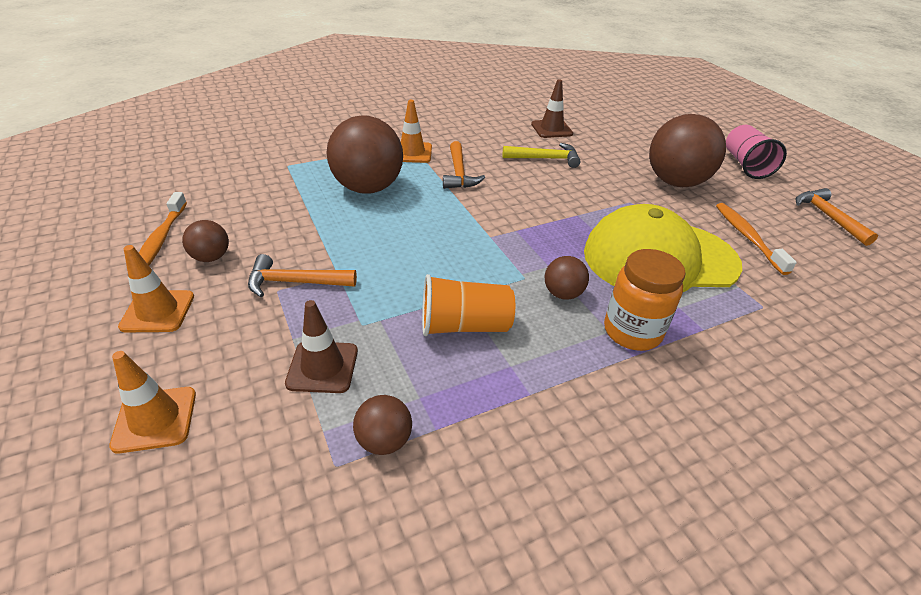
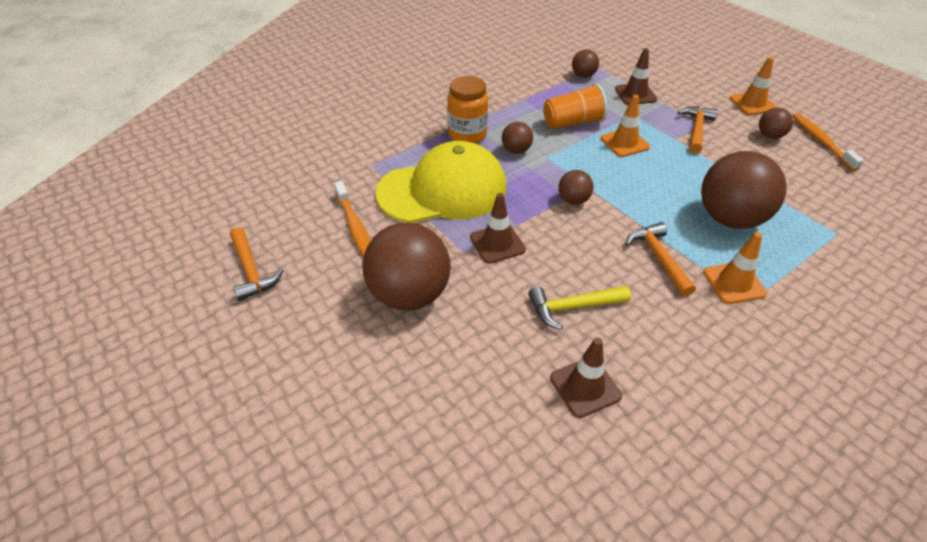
camera: 170 degrees right, 5 degrees up
(155, 419) = (688, 69): orange traffic cone -> orange traffic cone (624, 143)
(295, 282) = (696, 130): orange hammer -> orange hammer turned 60 degrees counterclockwise
(512, 225) = (573, 200): none -> brown ball
(599, 203) = (497, 243): none -> brown traffic cone
(745, 165) = (302, 354): pink cup -> none

